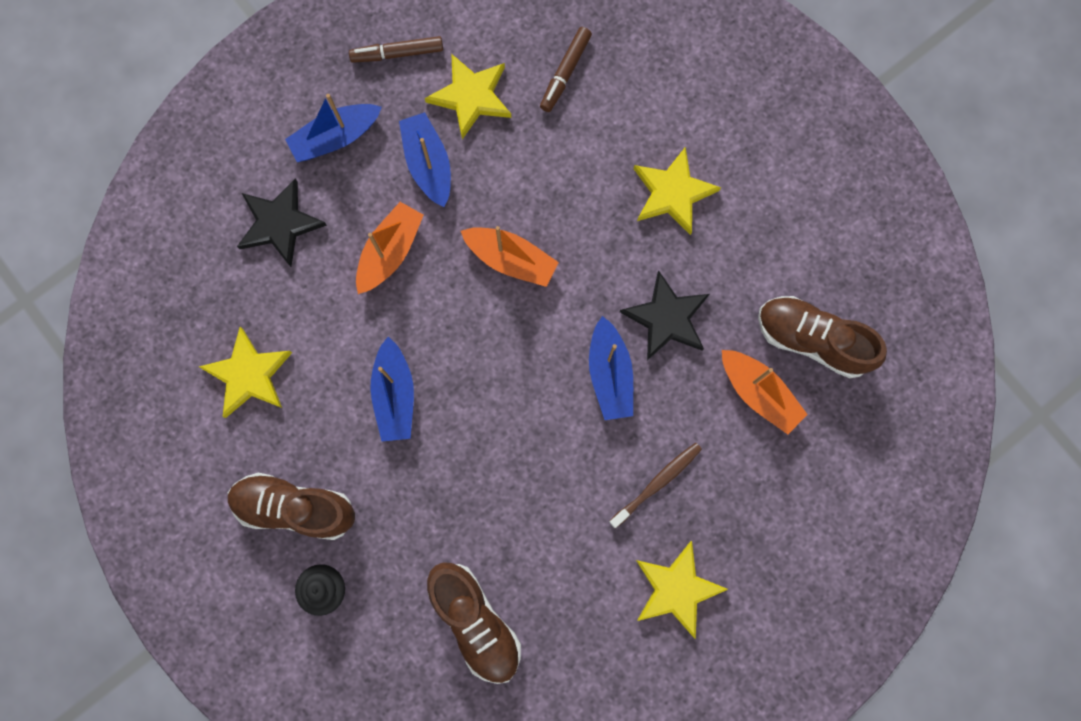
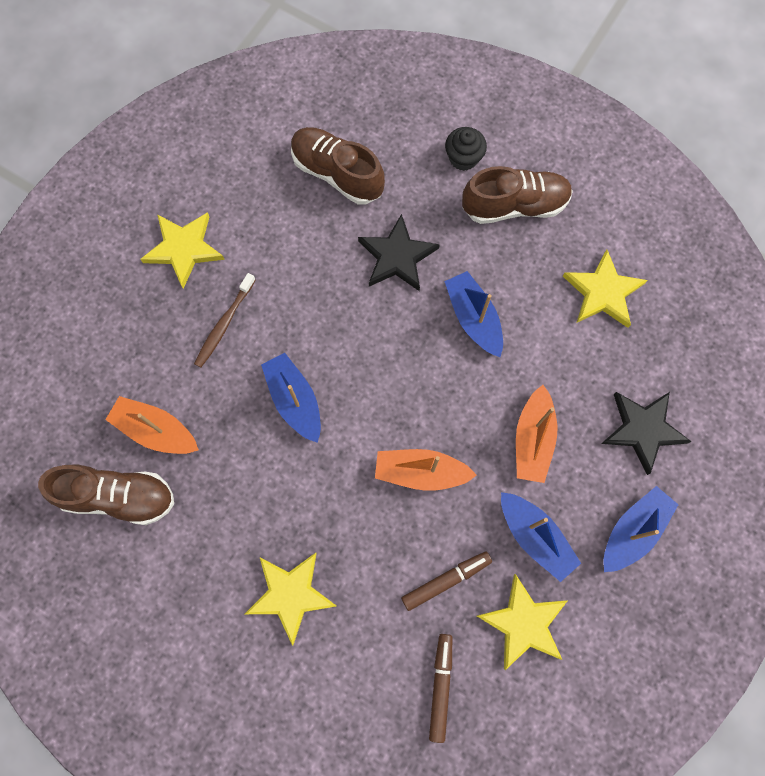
camera: 160 degrees right, 5 degrees down
(397, 53) = (616, 643): brown marker -> brown marker (446, 580)
(667, 318) = (259, 469): black star -> black star (397, 256)

